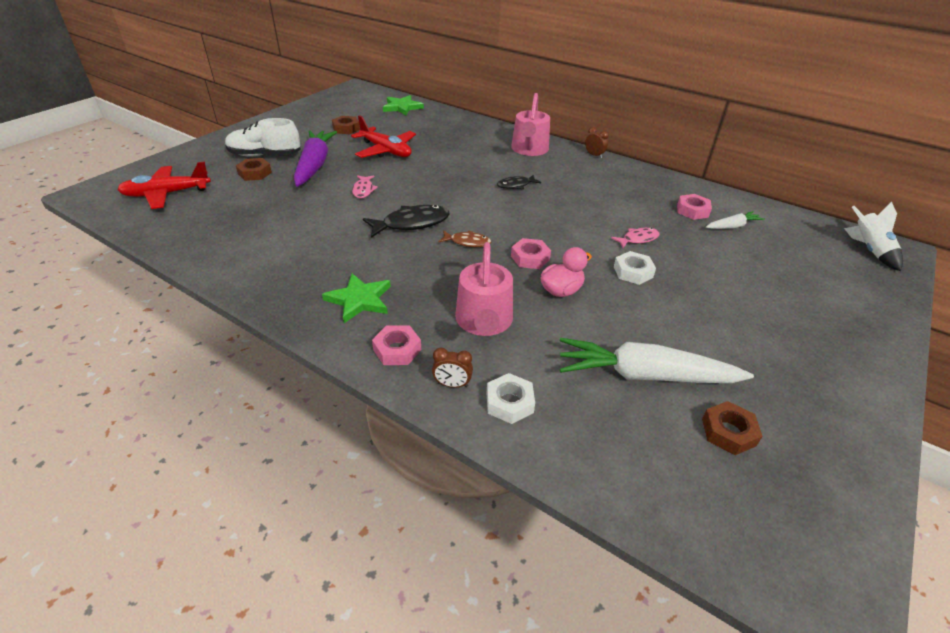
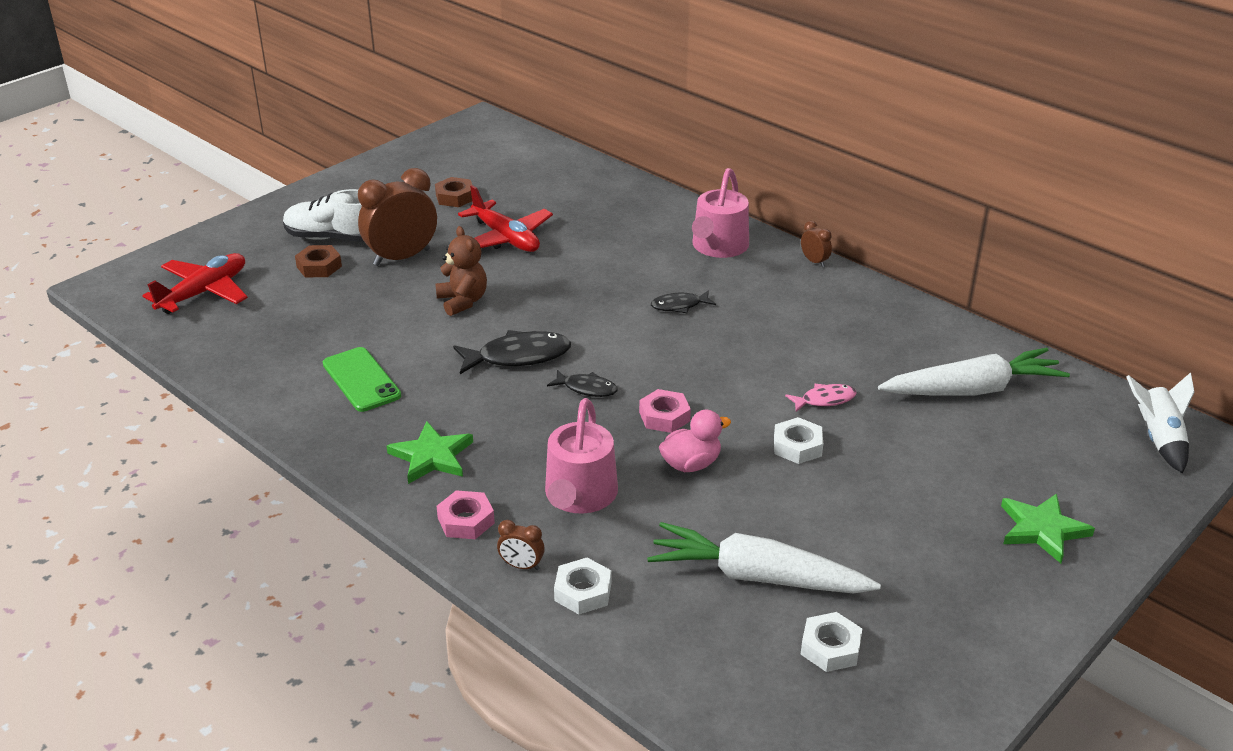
camera: 10 degrees right, 5 degrees down
(167, 194) = (203, 293): red plane -> red plane turned 135 degrees clockwise
(295, 247) = (361, 380): none -> green phone
(314, 165) = (401, 257): purple carrot -> brown clock
(363, 190) = (462, 301): pink fish -> brown teddy bear
(402, 107) = (545, 161): green star -> green star (1042, 529)
(467, 242) = (586, 388): brown fish -> black fish
(692, 211) = (924, 362): pink nut -> none
(728, 432) = (830, 648): brown nut -> white nut
(732, 226) = (973, 390): white carrot -> white carrot, size x2.03

